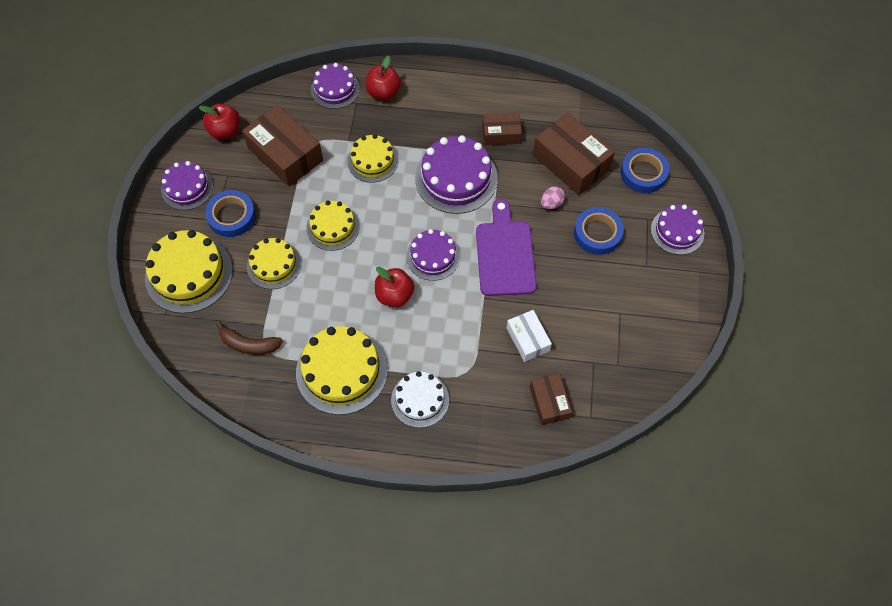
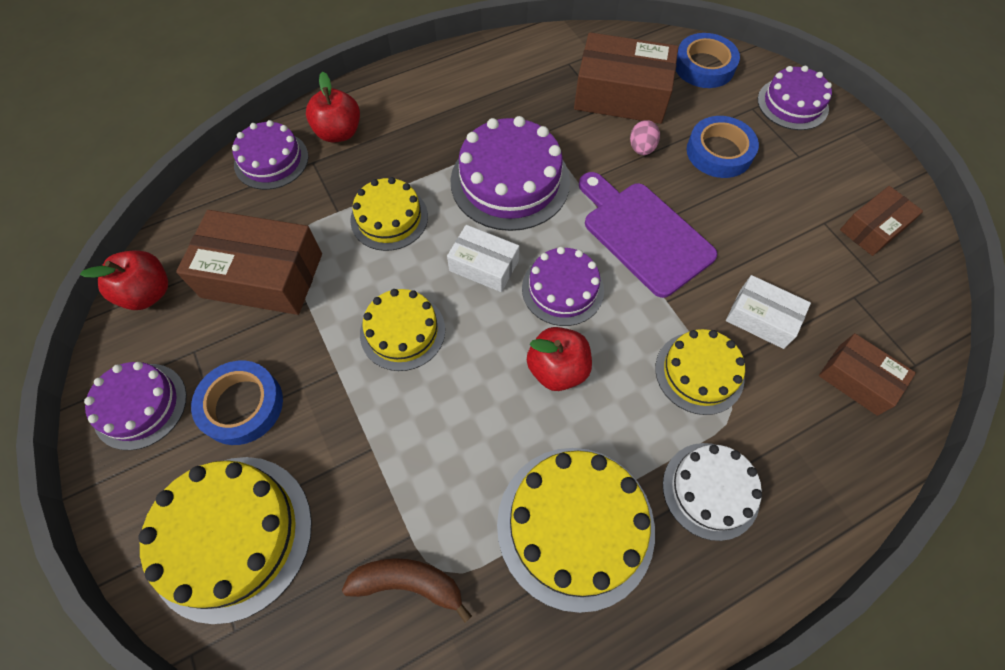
camera: 35 degrees left, 0 degrees up
(249, 344) = (409, 583): brown banana -> brown banana turned 150 degrees counterclockwise
(274, 265) = (357, 435): yellow cake -> yellow cake (699, 372)
(402, 218) = (484, 265): none -> white box
(501, 134) = (519, 106): brown box -> brown box (873, 228)

